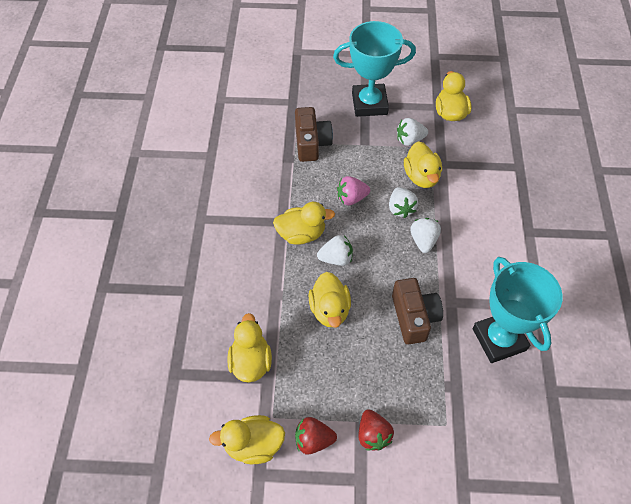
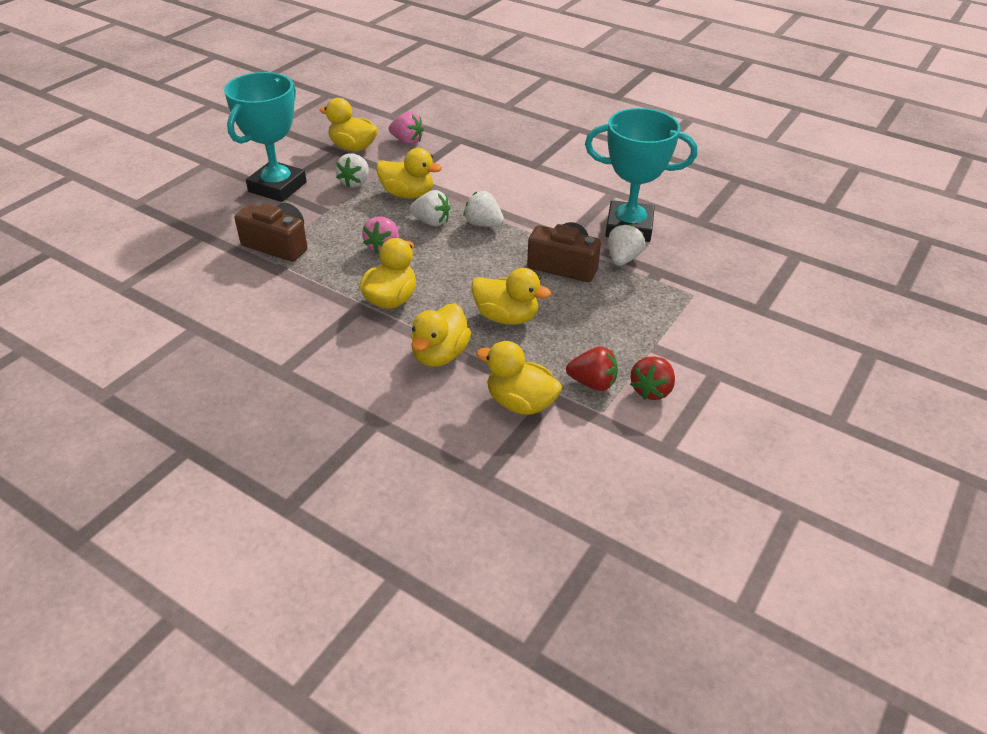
camera: 60 degrees left, 15 degrees down
(253, 445) = (626, 440): yellow duck -> yellow duck (440, 355)
(336, 258) = (447, 287): white strawberry -> white strawberry (623, 259)
(373, 435) = (673, 345): red strawberry -> red strawberry (592, 383)
(487, 138) = (407, 141): none -> pink strawberry

